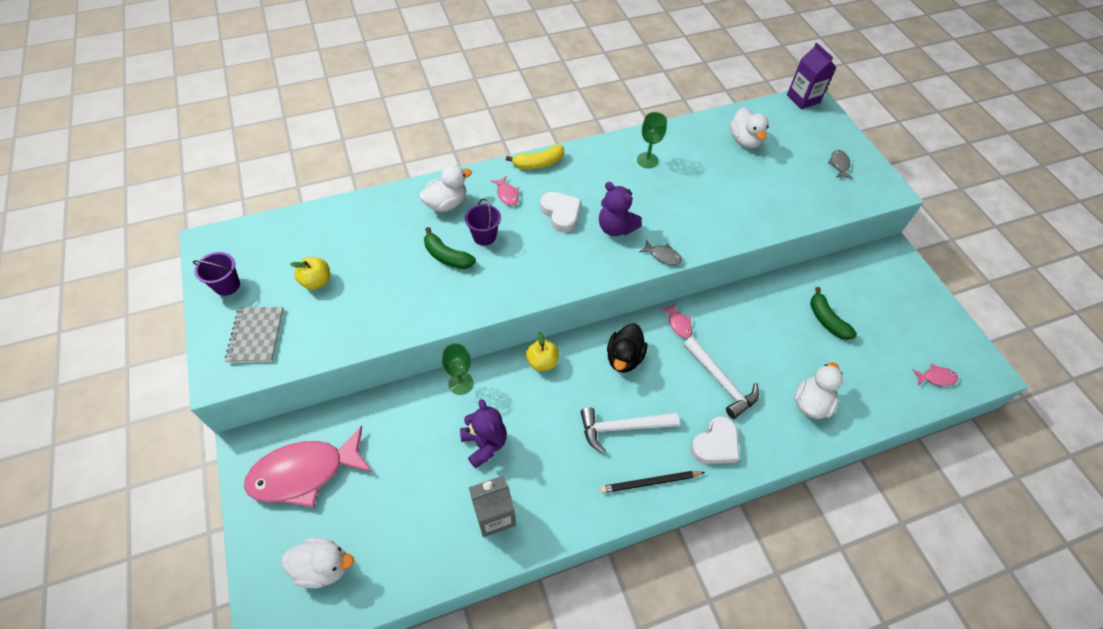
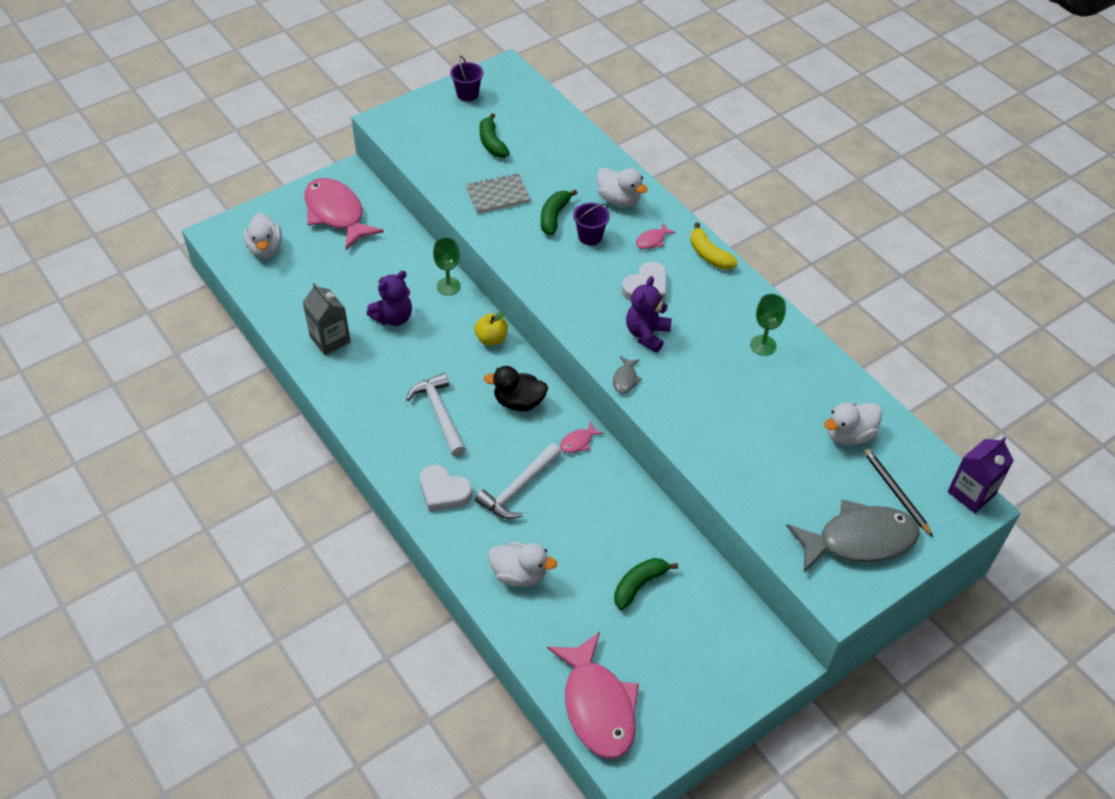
camera: 75 degrees right, 5 degrees down
(256, 335) = (426, 127): grey notebook -> grey notebook (497, 195)
(316, 281) = (492, 143): yellow apple -> green banana
(650, 482) = (389, 444): black pencil -> black pencil (896, 493)
(839, 165) = (859, 540): grey fish -> grey fish, size x2.48
(936, 378) = (597, 706): pink fish -> pink fish, size x2.48

